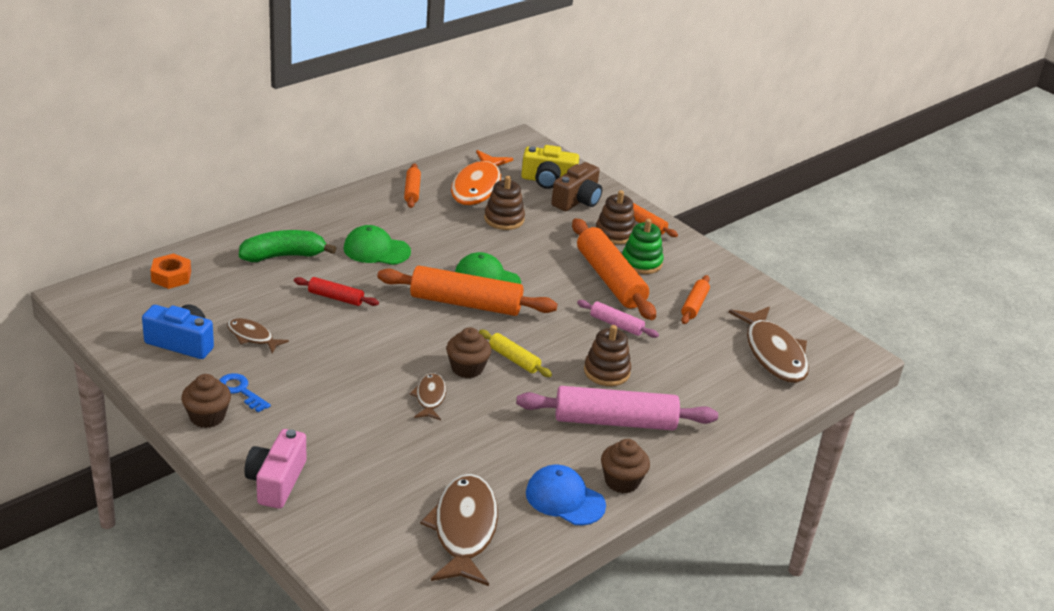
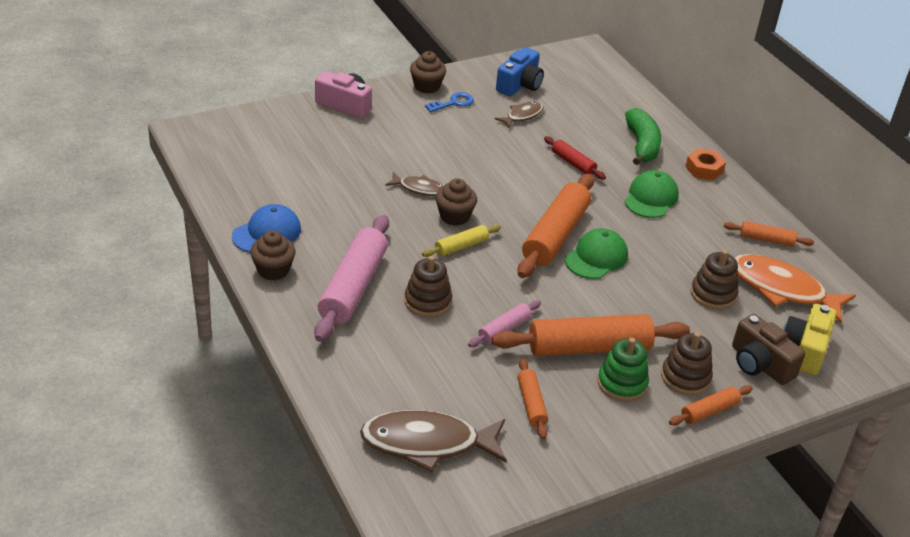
camera: 105 degrees right, 5 degrees up
(171, 276) = (612, 89): orange nut -> orange nut (704, 169)
(335, 298) = (573, 163): red rolling pin -> red rolling pin turned 75 degrees counterclockwise
(464, 530) = (257, 176): brown fish -> none
(694, 305) = (531, 404): orange rolling pin -> orange rolling pin turned 45 degrees clockwise

